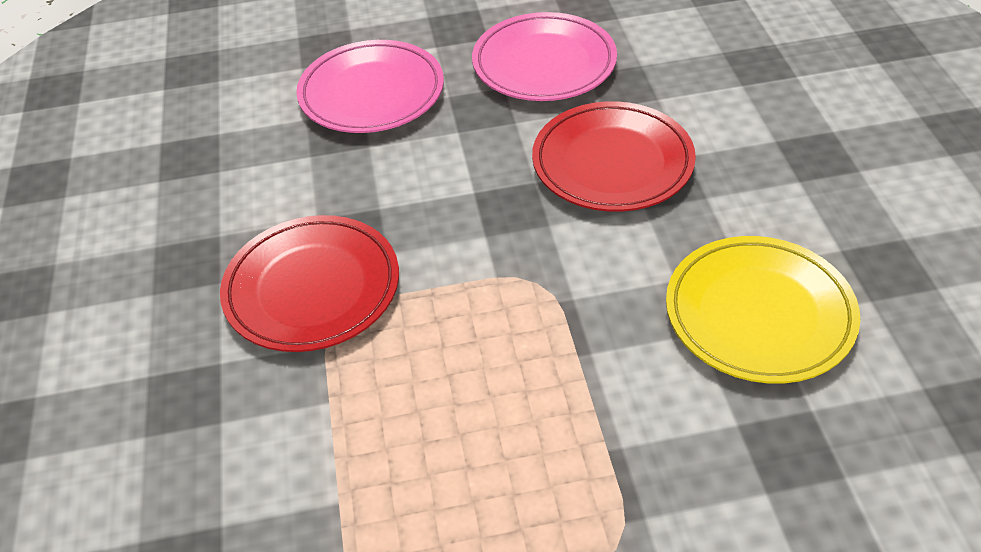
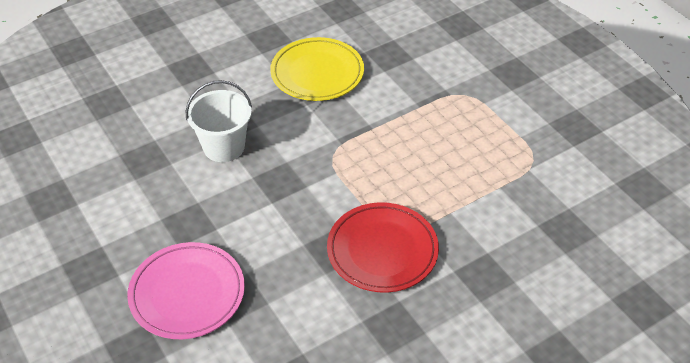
camera: 115 degrees left, 0 degrees up
(544, 63) = (128, 204): pink plate -> none
(612, 163) = (224, 147): red plate -> white bucket

